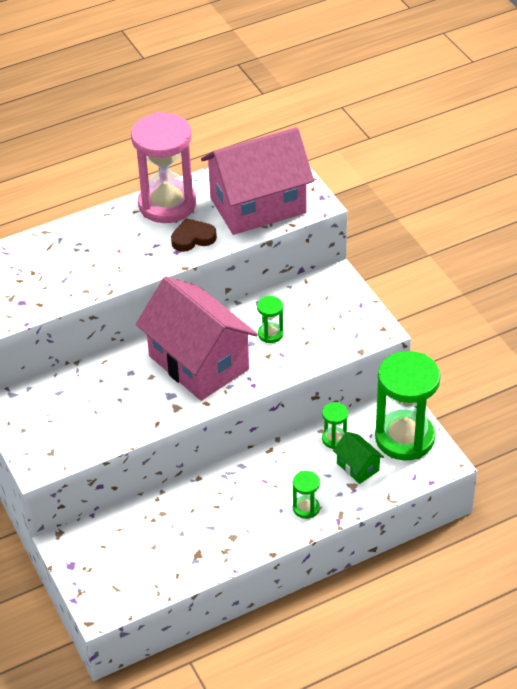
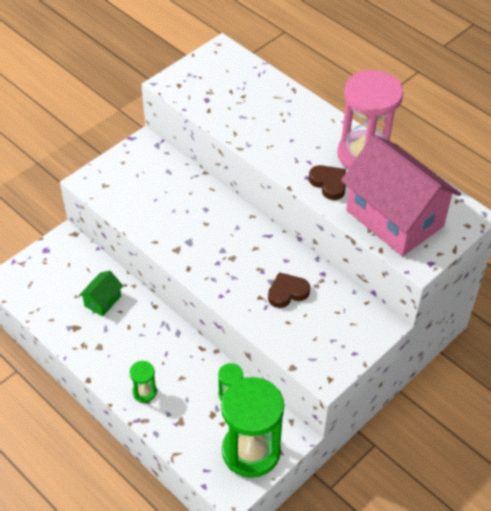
camera: 70 degrees right, 5 degrees up
(198, 362) = (233, 250): pink house -> none
(270, 334) = (287, 292): green hourglass -> brown heart
(357, 467) = (203, 420): green house -> green house (102, 301)

